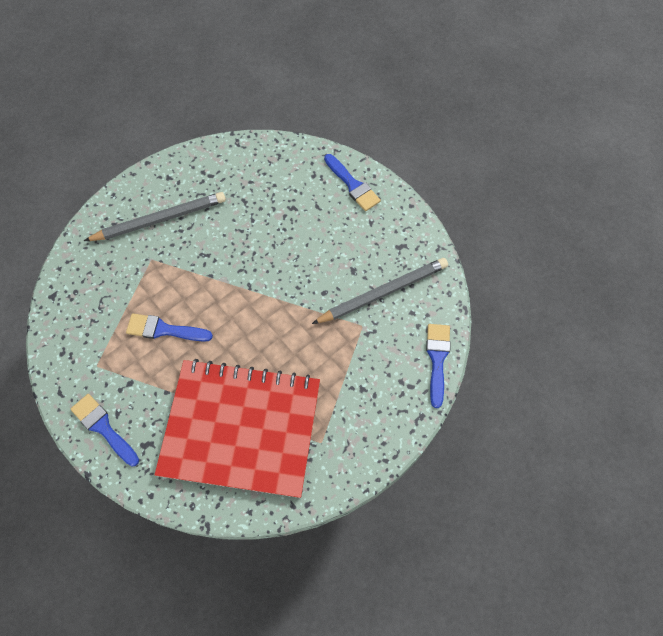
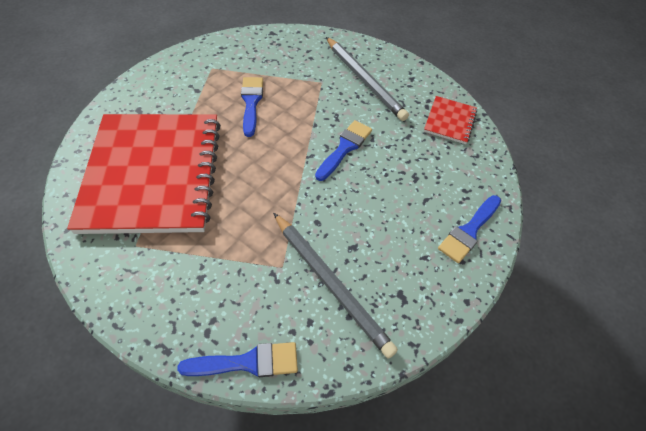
camera: 75 degrees right, 10 degrees down
(103, 427) = (155, 82): blue brush -> blue brush (345, 148)
(234, 163) = (450, 121): none -> red notebook

